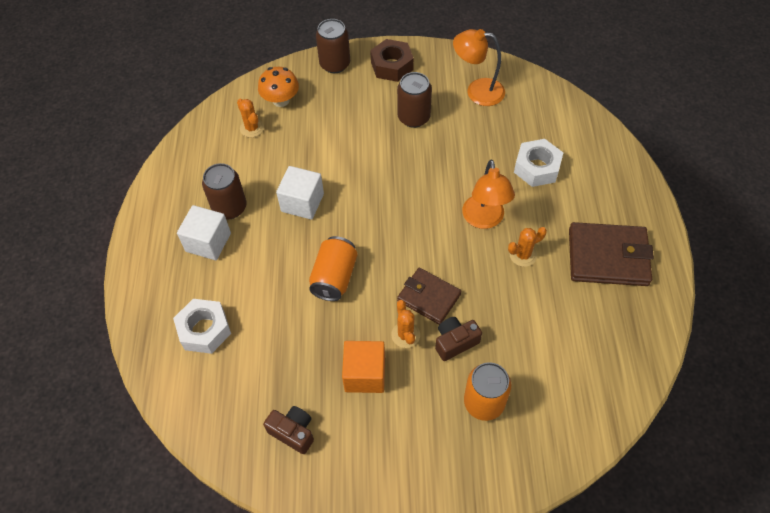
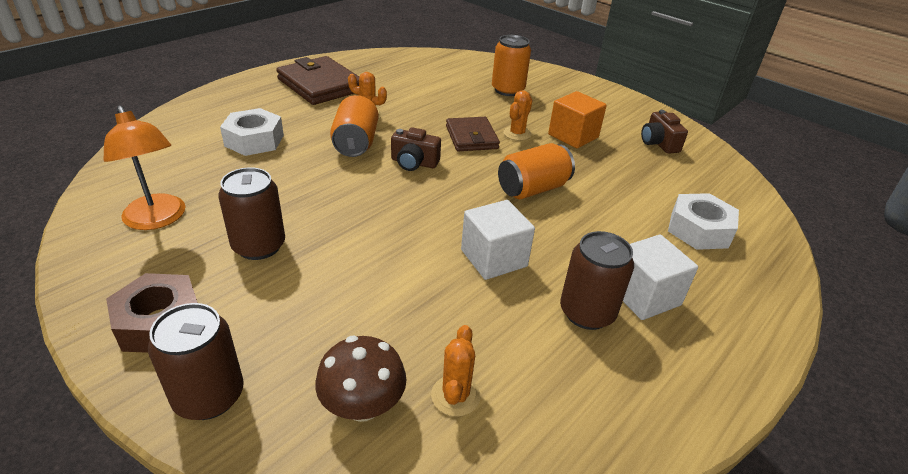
camera: 140 degrees left, 20 degrees down
(281, 100) = (363, 405): orange mushroom -> brown mushroom
(455, 342) = (487, 113): brown camera -> brown camera (414, 163)
(484, 219) = (355, 143): orange lamp -> orange can

